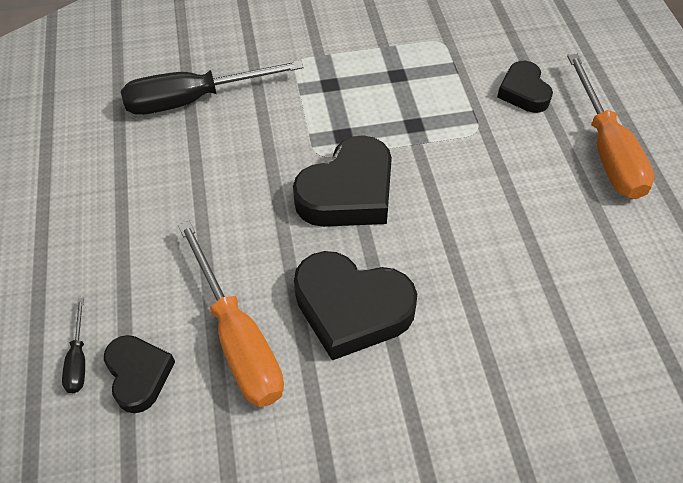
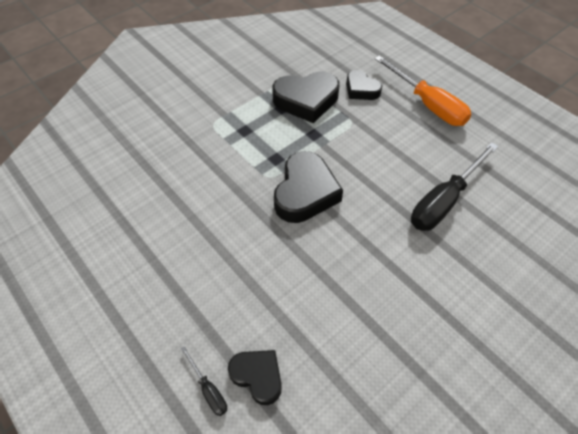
camera: 30 degrees left, 0 degrees up
(194, 99) = (161, 177): black screwdriver -> black screwdriver (444, 201)
(237, 338) = (304, 317): orange screwdriver -> none
(351, 309) = (359, 262): black heart -> black heart (306, 100)

